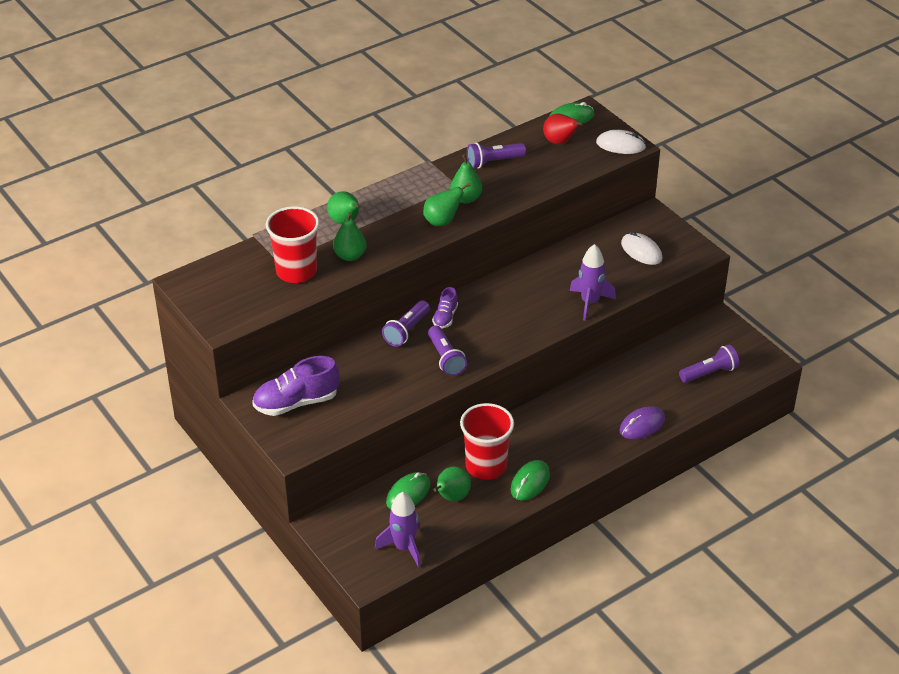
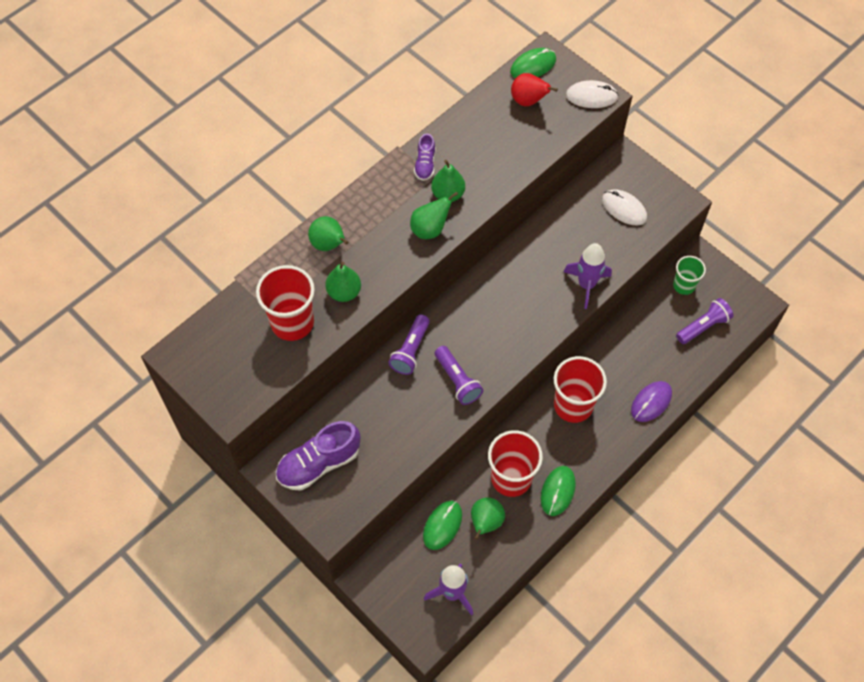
camera: 10 degrees left, 20 degrees up
(445, 317) = (446, 326): purple shoe -> purple shoe (425, 165)
(493, 162) = (466, 139): purple flashlight -> none
(562, 417) = (573, 405): none -> red cup
(697, 339) = (684, 285): none -> green cup

